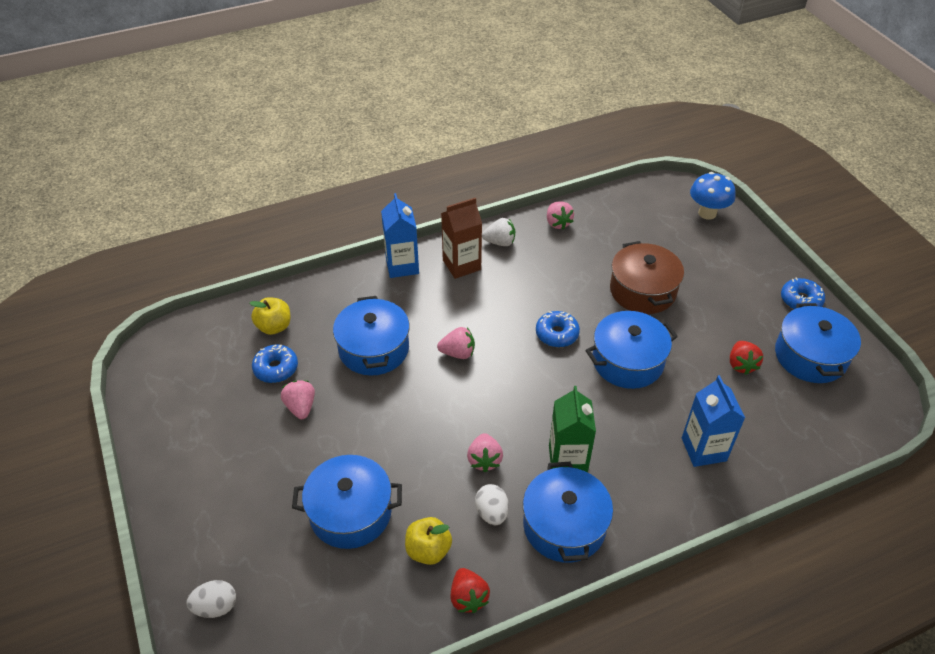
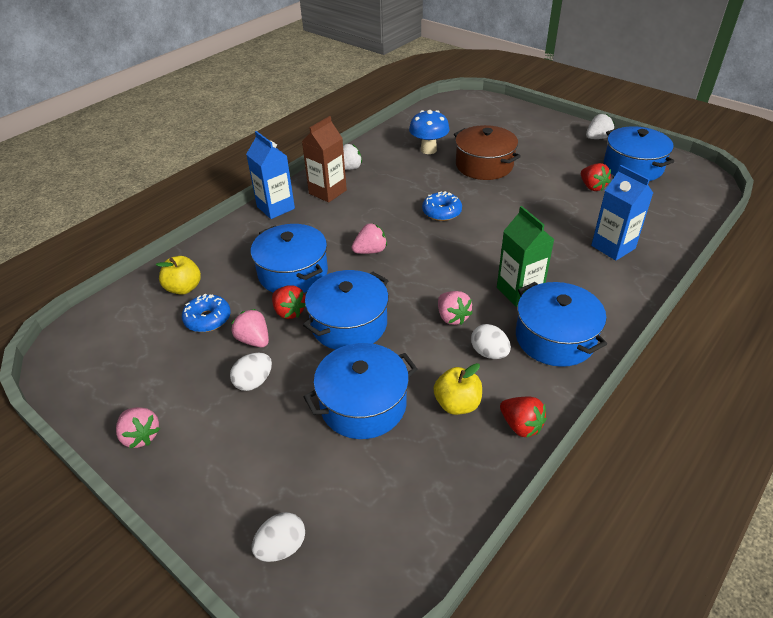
camera: 25 degrees left, 5 degrees down
(277, 449) = (254, 382): none -> white egg
(346, 390) = (289, 312): none -> red strawberry
(558, 223) = (385, 144): pink strawberry -> pink strawberry (141, 436)
(627, 361) = (510, 211): blue pot -> blue pot (349, 324)
(707, 213) = (491, 108): blue mushroom -> blue mushroom (428, 150)
(800, 300) = (597, 138): blue donut -> white strawberry

